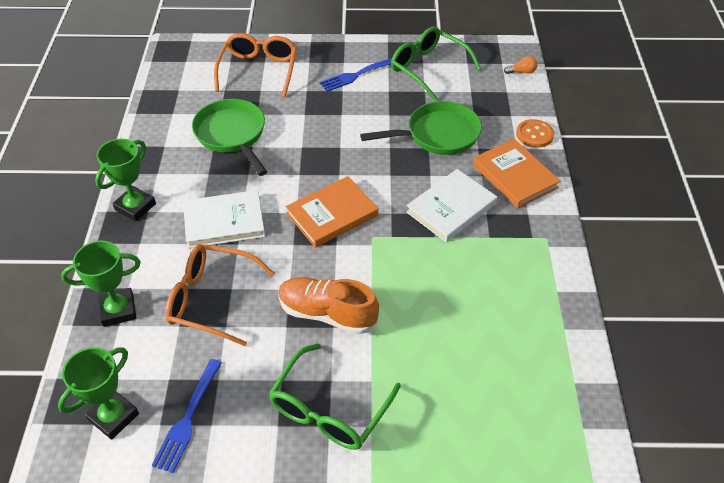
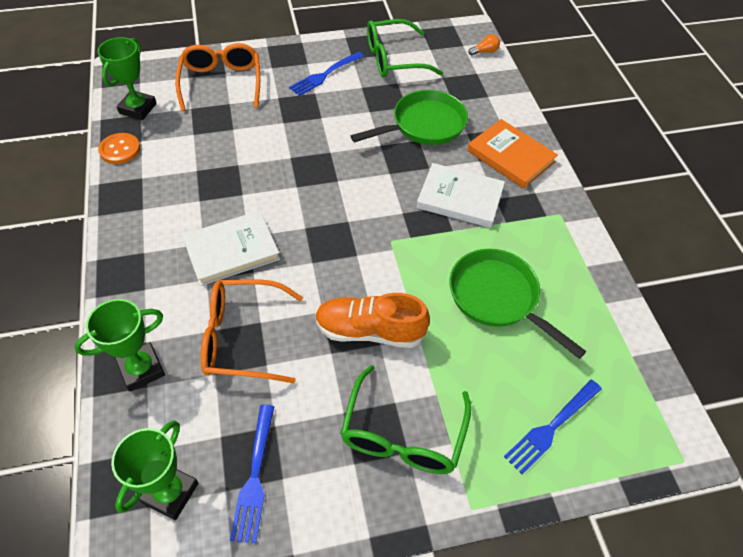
camera: 15 degrees left, 5 degrees up
(135, 207) = (128, 249): green trophy -> green trophy (138, 108)
(232, 135) = (213, 155): green pan -> green pan (497, 297)
(332, 214) = (343, 224): orange book -> none
(428, 68) = (393, 59): green glasses -> green glasses turned 45 degrees counterclockwise
(451, 208) = (460, 198): white book -> white book turned 75 degrees clockwise
(472, 431) = (552, 427): none -> blue fork
(534, 134) = (516, 112): orange button -> orange button (120, 149)

